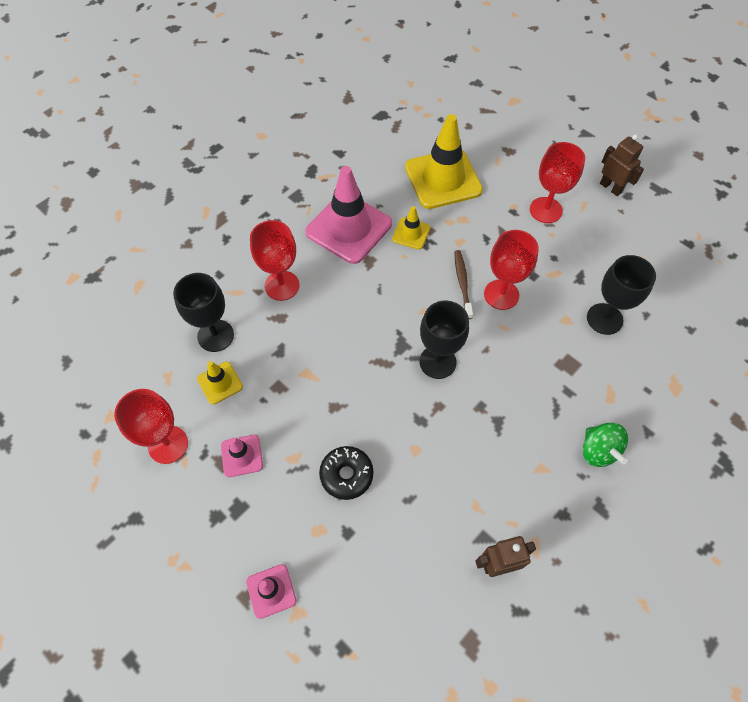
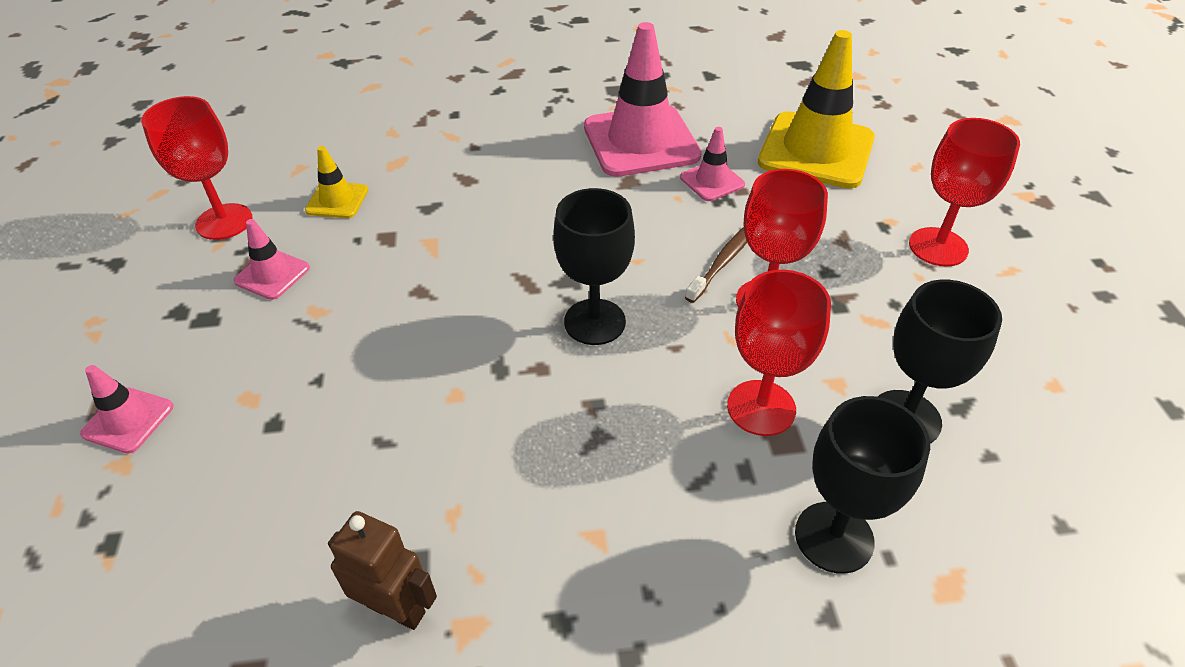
camera: 40 degrees right, 15 degrees down
(215, 335) = (385, 160): black goblet -> black goblet (834, 537)
(282, 285) = (504, 154): red goblet -> red goblet (761, 408)
(346, 475) = (347, 365): black donut -> none
(411, 233) = (712, 181): yellow traffic cone -> pink traffic cone
(598, 451) = (711, 579): green spinning top -> none
(610, 187) = (1080, 272): brown robot -> none

